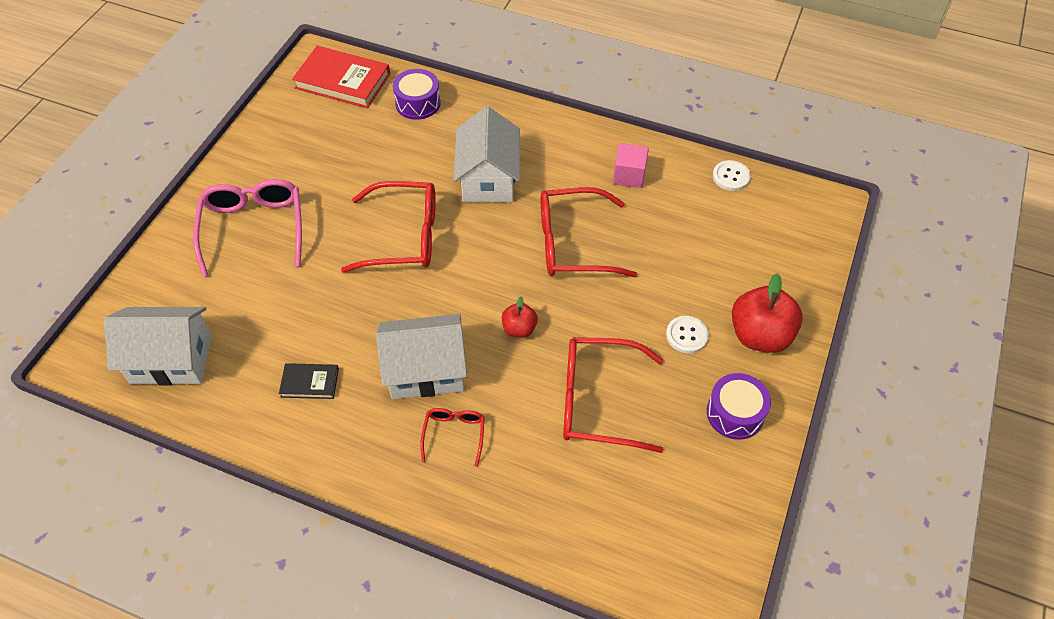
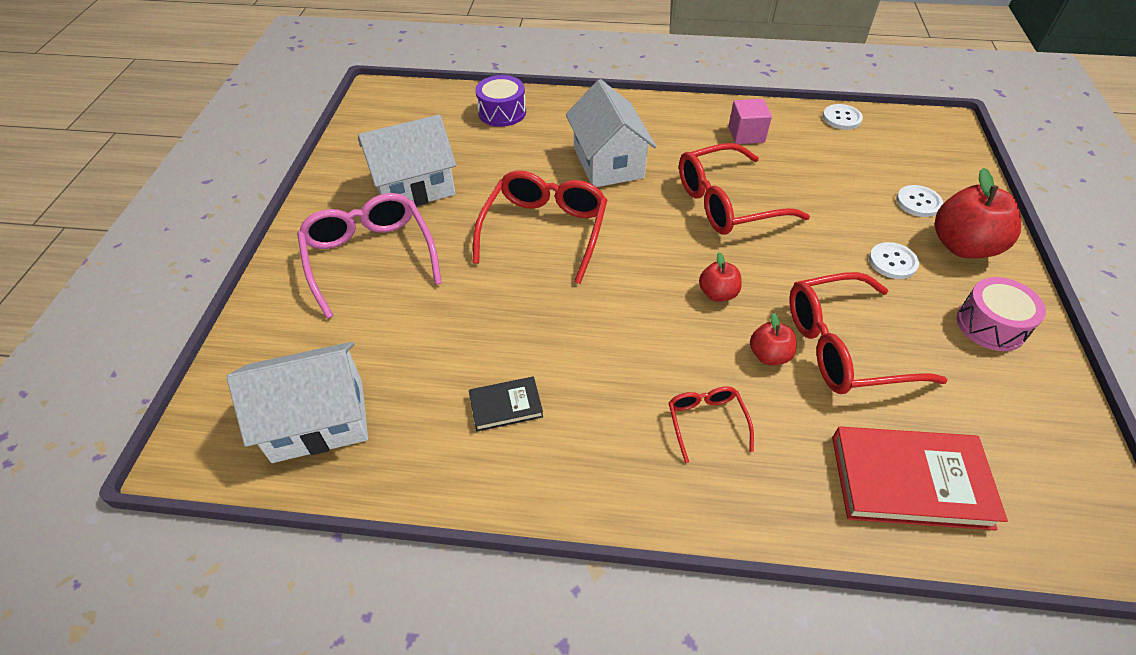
camera: 15 degrees left, 5 degrees down
(342, 81) = (414, 107): red book -> red book (910, 481)
(403, 236) = (544, 232): red glasses -> red glasses turned 60 degrees counterclockwise
(426, 370) = (637, 360): white house -> white house (414, 187)
(532, 393) = (769, 355): none -> red apple
(735, 413) = (991, 325): purple drum -> pink drum
(747, 283) = (918, 202): none -> white button

